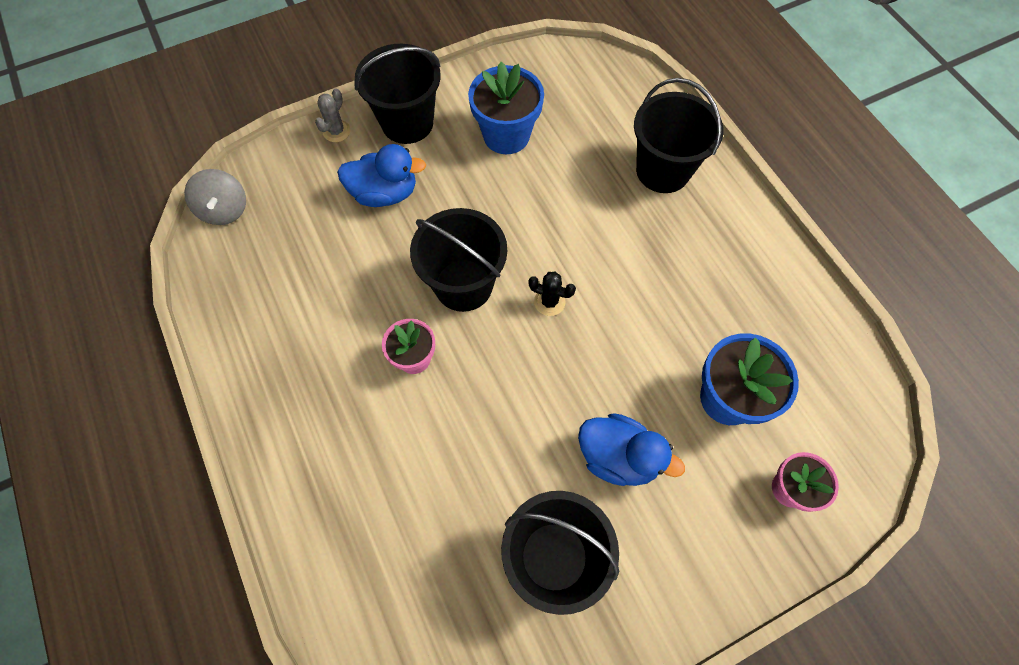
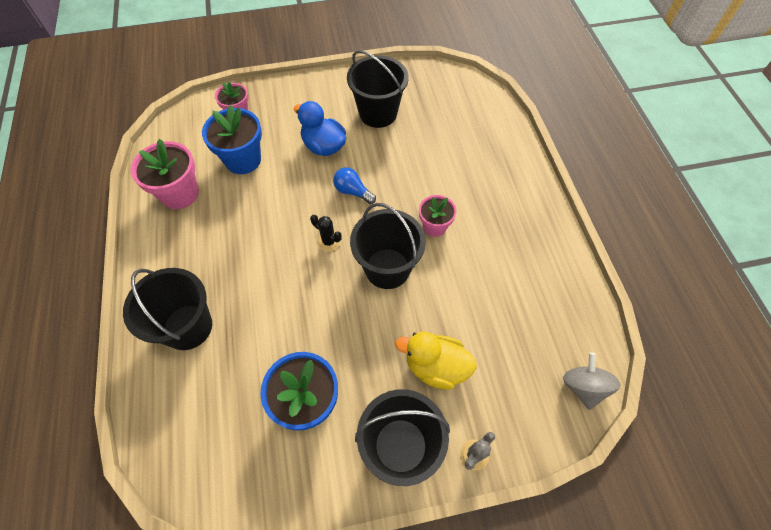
camera: 165 degrees left, 5 degrees down
(385, 193) = (435, 367): blue duck -> yellow duck
(544, 385) = (352, 191): none -> blue light bulb
(780, 320) = (180, 193): none -> pink flower pot

